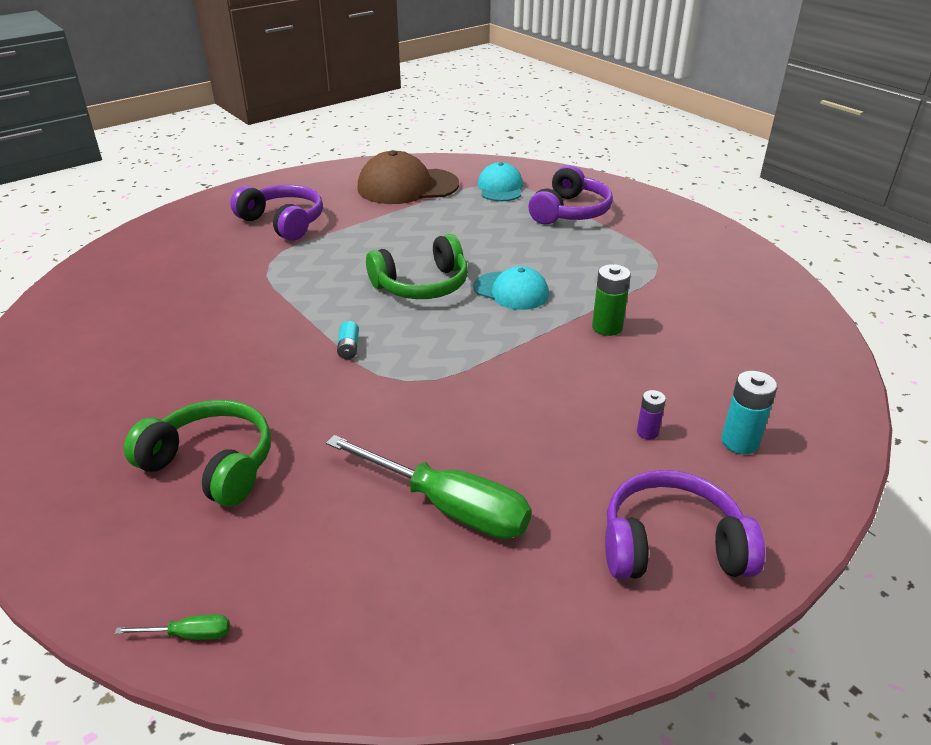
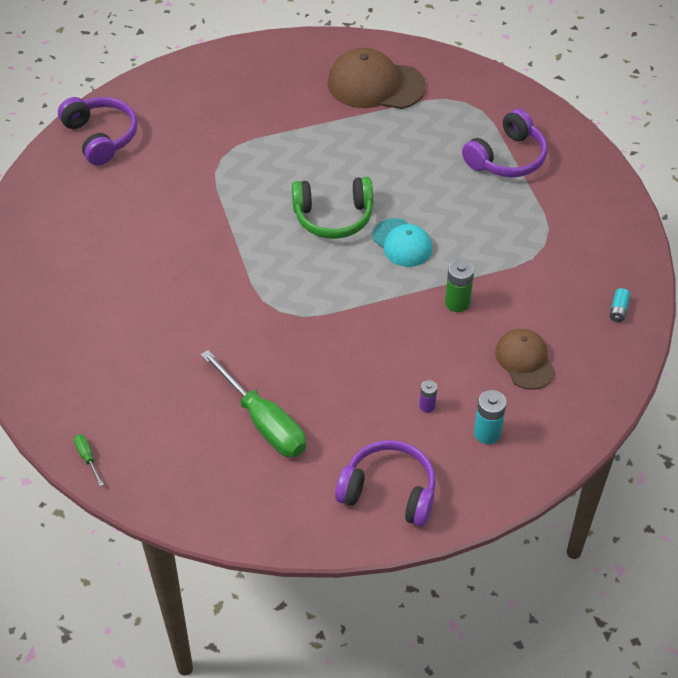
camera: 20 degrees right, 15 degrees up
(189, 634) = (87, 458): green screwdriver -> green screwdriver turned 135 degrees counterclockwise
(211, 464) = (127, 345): green headphones -> none
(283, 222) = (248, 108): purple headphones -> purple headphones (101, 137)
(348, 347) = (251, 268): turquoise battery -> turquoise battery (618, 310)
(500, 188) = (460, 108): turquoise cap -> none
(720, 361) = (525, 360): none -> brown cap

